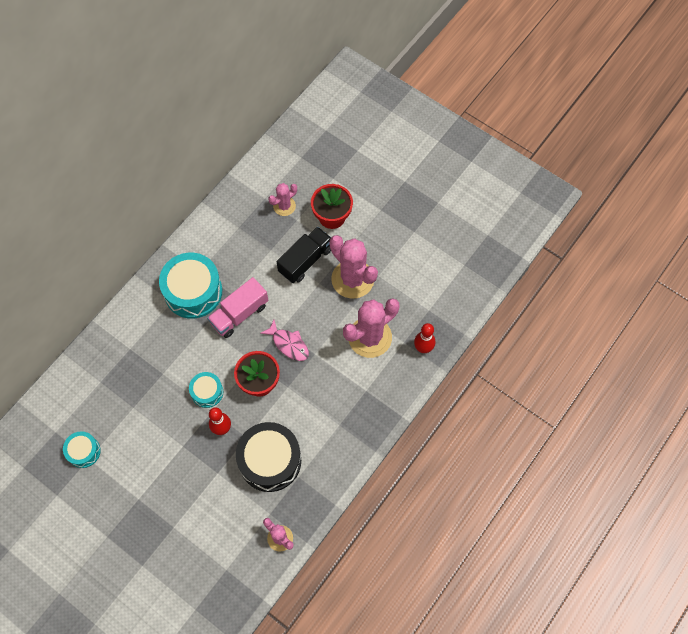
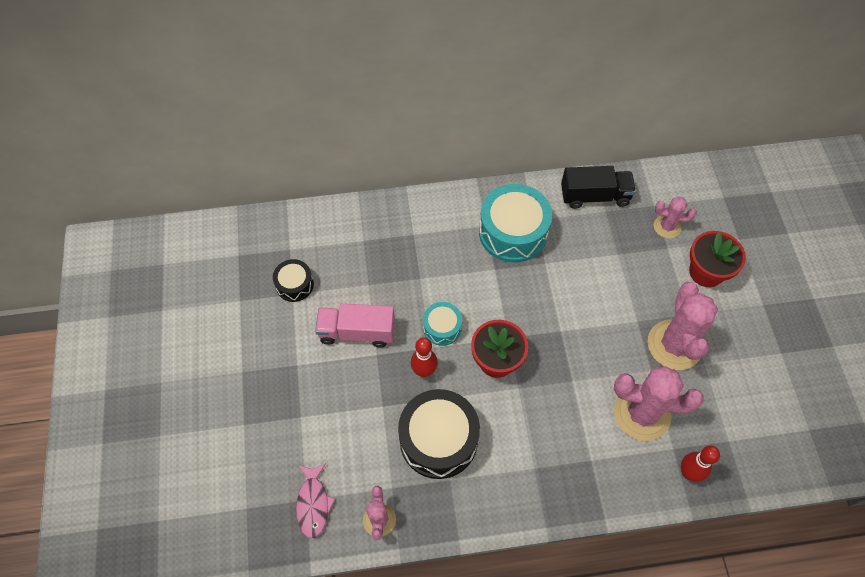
camera: 45 degrees right, 5 degrees down
(84, 451) = (294, 285): turquoise drum -> black drum
(239, 314) = (535, 285): pink truck -> pink truck (357, 332)
(288, 344) = (556, 350): pink fish -> pink fish (313, 504)
(305, 260) = (642, 290): black truck -> black truck (595, 196)

